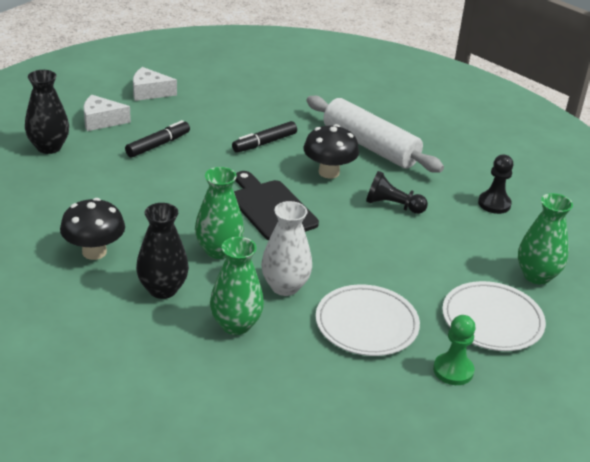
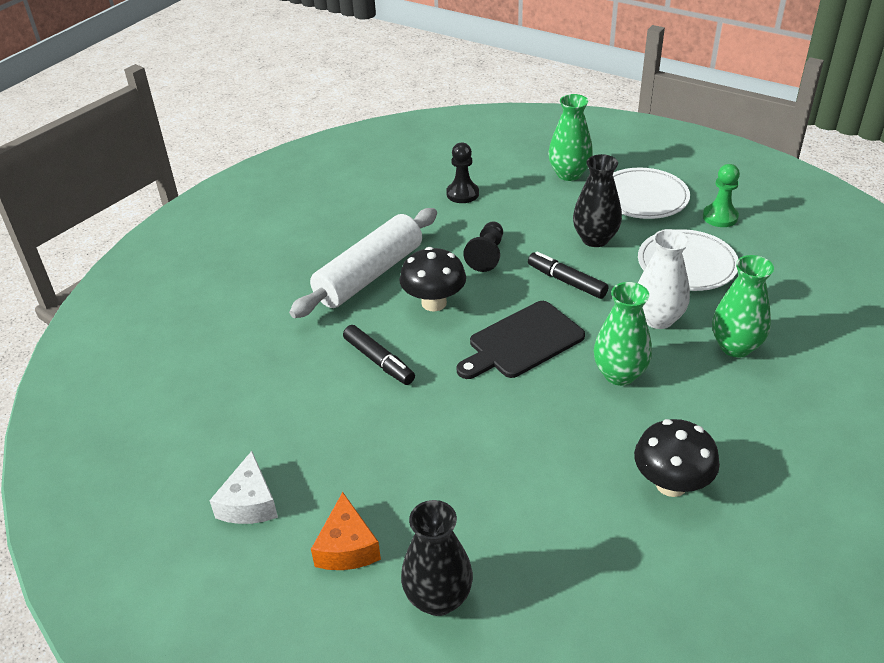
camera: 90 degrees left, 5 degrees up
(101, 121) = (347, 547): white cheese -> orange cheese
(158, 145) = (404, 465): black marker -> black marker (566, 281)
(163, 289) = (709, 409): black vase -> black vase (595, 239)

